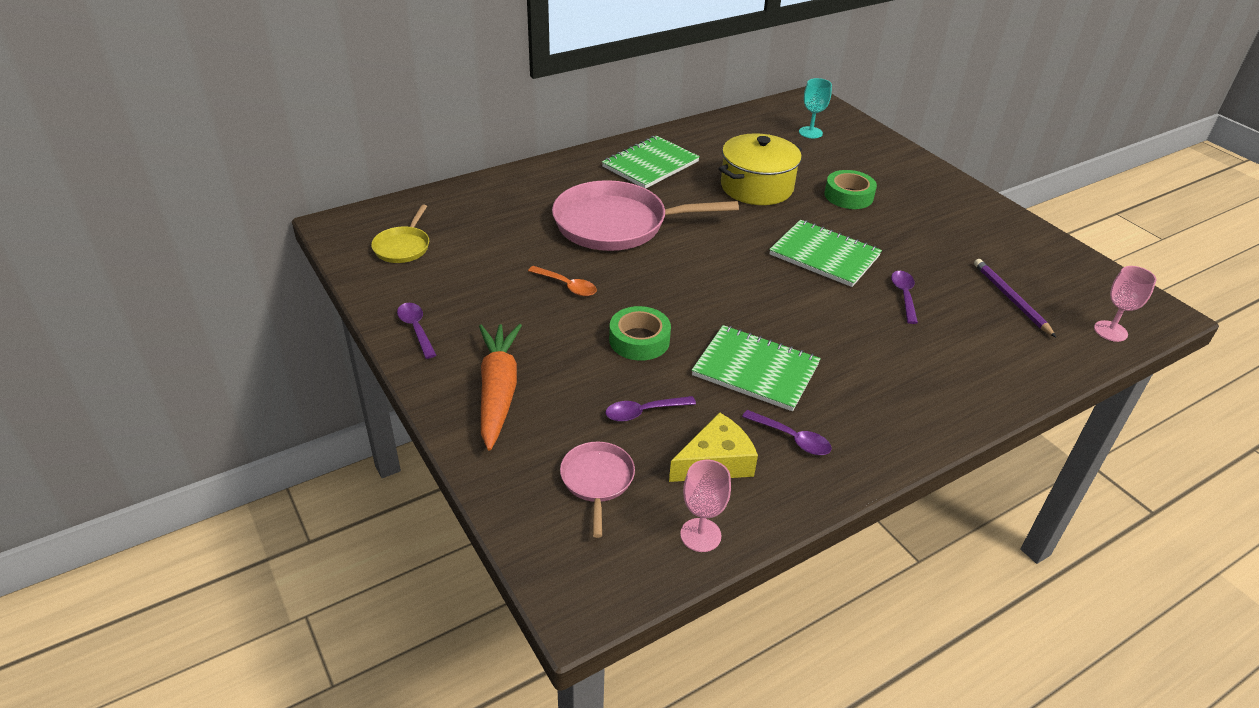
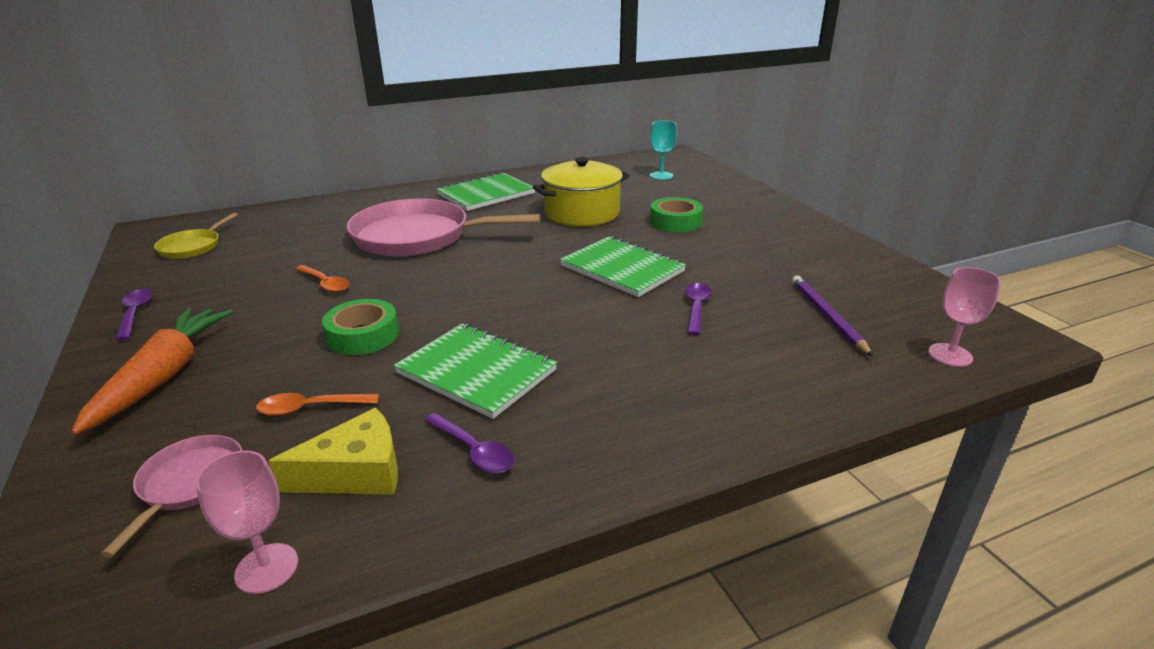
camera: 10 degrees right, 10 degrees down
(643, 412) = (310, 408): purple spoon -> orange spoon

